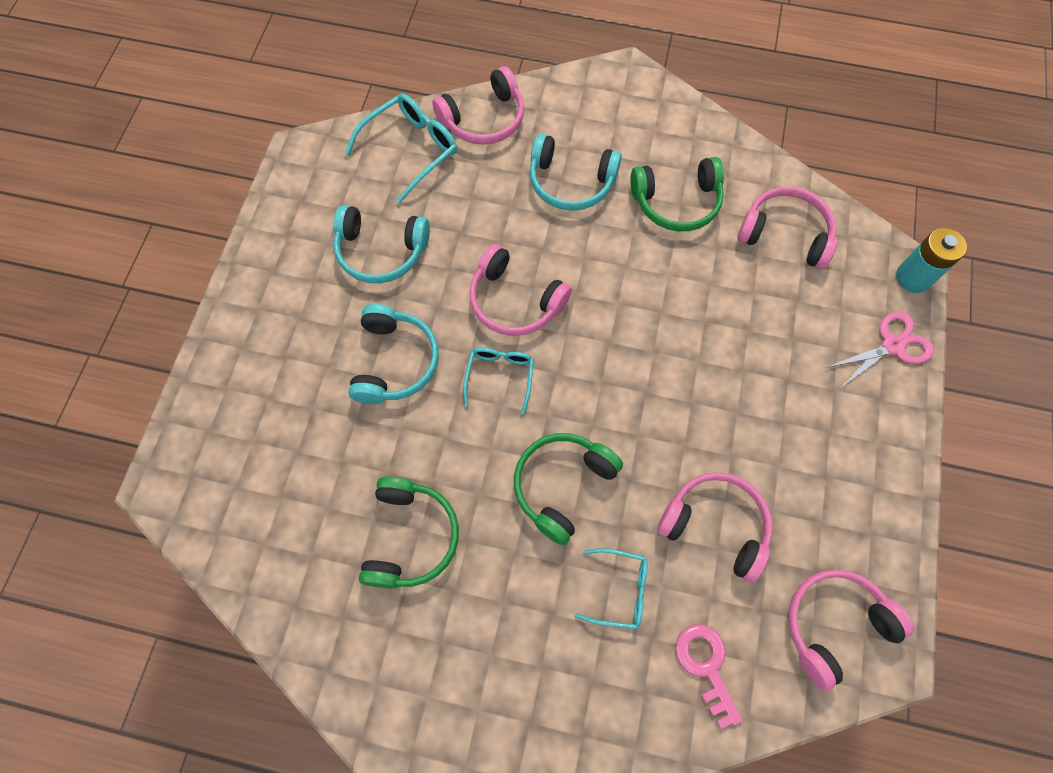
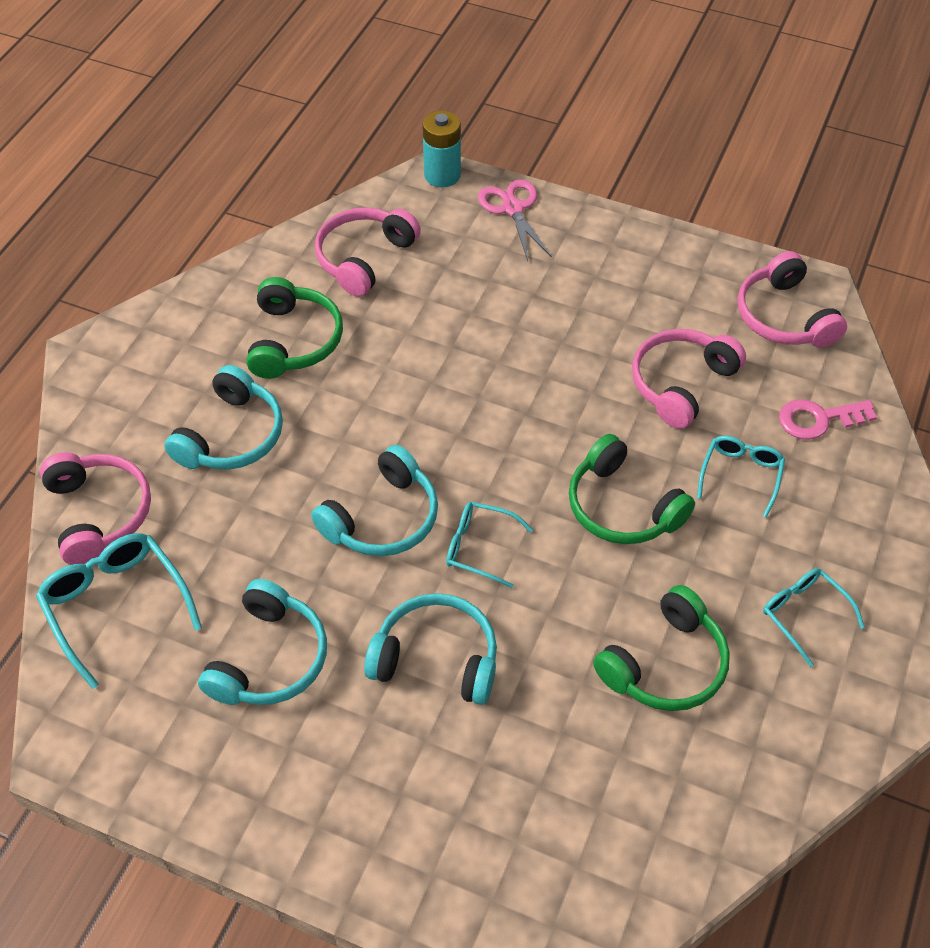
camera: 80 degrees left, 15 degrees down
(410, 537) = (665, 664): green headphones -> green headphones turned 120 degrees clockwise
(476, 657) = (804, 614): none -> turquoise glasses
(514, 301) = (383, 518): pink headphones -> turquoise headphones

